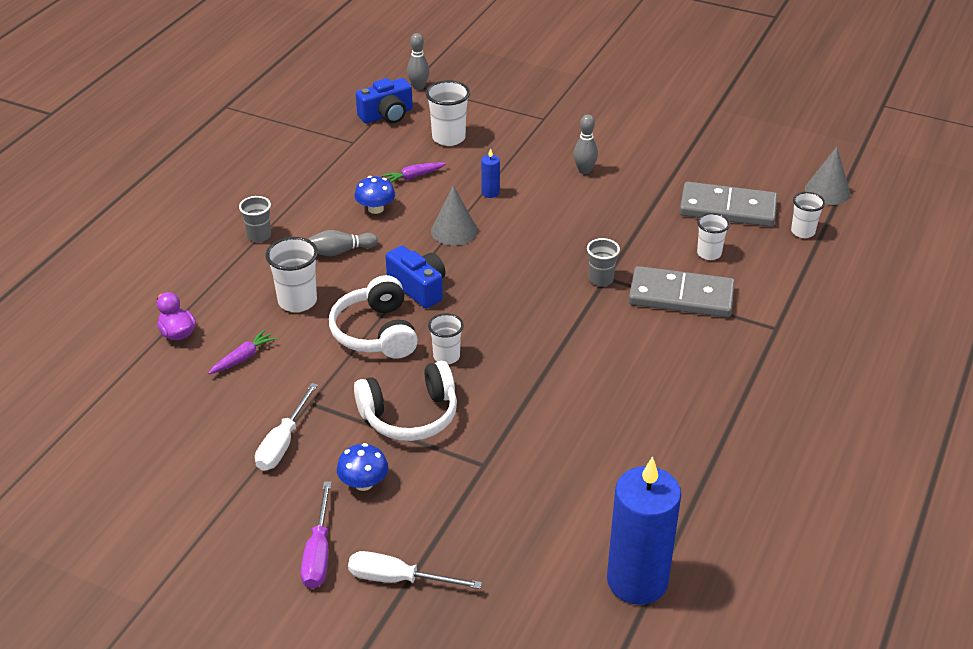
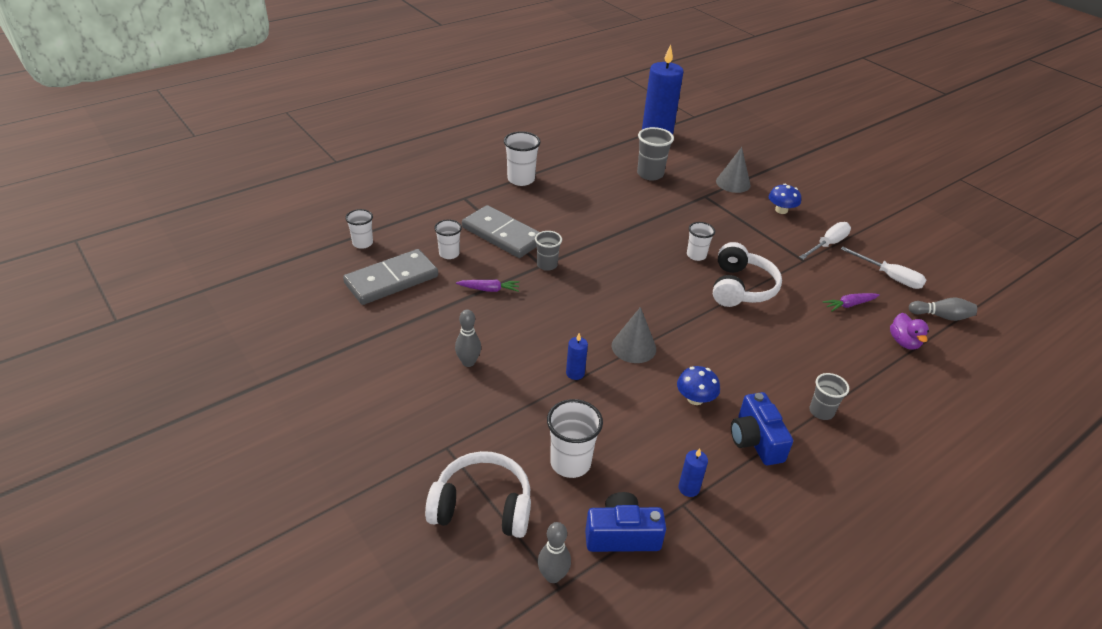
camera: 155 degrees left, 0 degrees up
(297, 301) = (797, 333): white cup -> white cup (521, 179)
(318, 553) = (816, 191): purple screwdriver -> none
(340, 251) = (746, 365): grey bowling pin -> grey bowling pin (941, 316)
(353, 151) = (688, 488): none -> blue candle
(398, 579) = (776, 170): white screwdriver -> white screwdriver (889, 277)
(410, 415) = (738, 232): white headphones -> white headphones (482, 506)
(413, 177) = (638, 423): purple carrot -> purple carrot (489, 289)
(418, 288) = (691, 309): blue camera -> blue camera (755, 440)
(586, 475) = (650, 174): none -> grey cup
(727, 208) = (391, 280): grey domino -> grey domino turned 75 degrees counterclockwise
(827, 191) = (298, 264): grey cone -> grey cone (733, 183)

